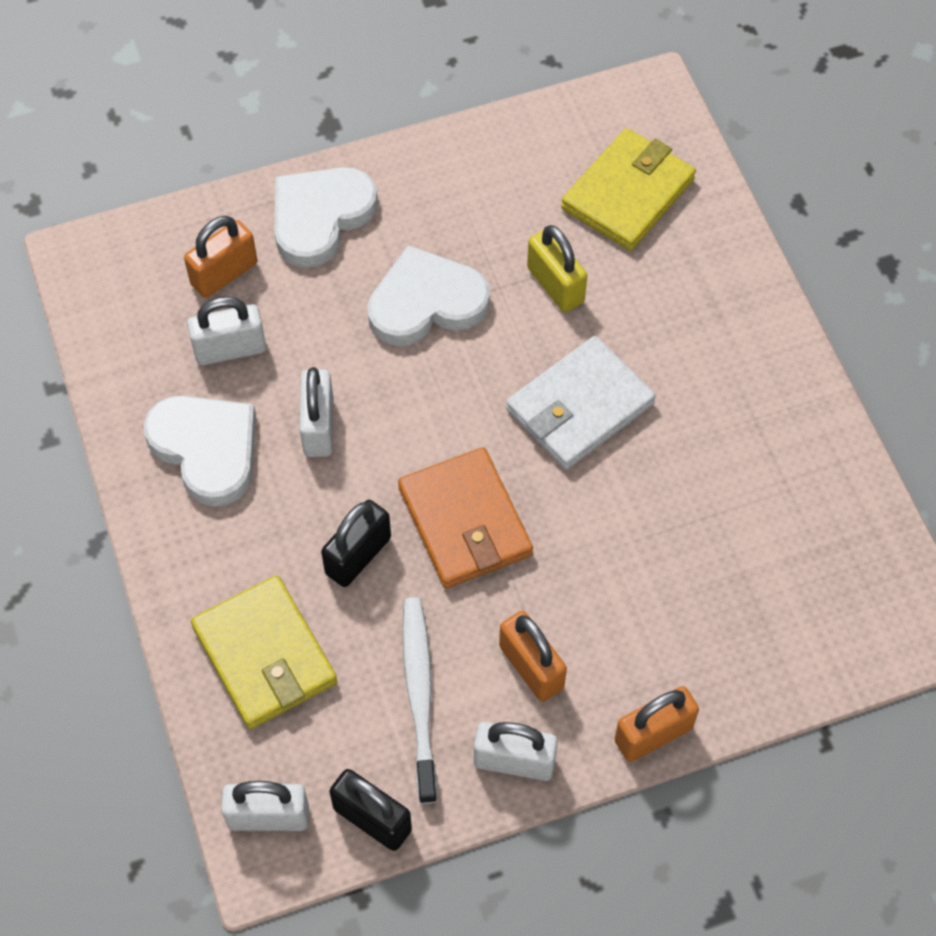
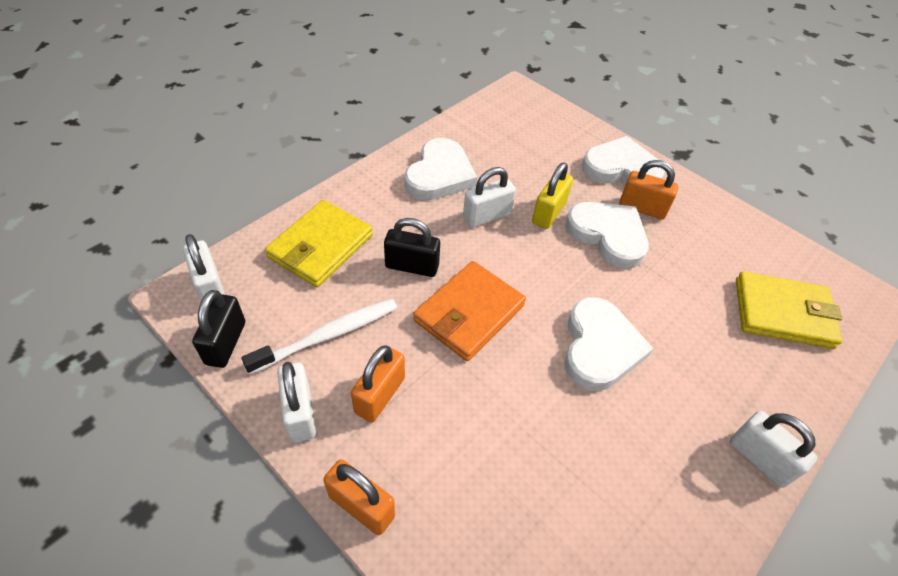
camera: 60 degrees right, 10 degrees down
(224, 274) = (552, 143): orange padlock -> orange padlock (642, 208)
(230, 349) = (508, 162): white padlock -> white padlock (759, 458)
(555, 285) = (678, 298): yellow padlock -> yellow padlock (549, 213)
(580, 407) = (599, 347): white wallet -> white heart

